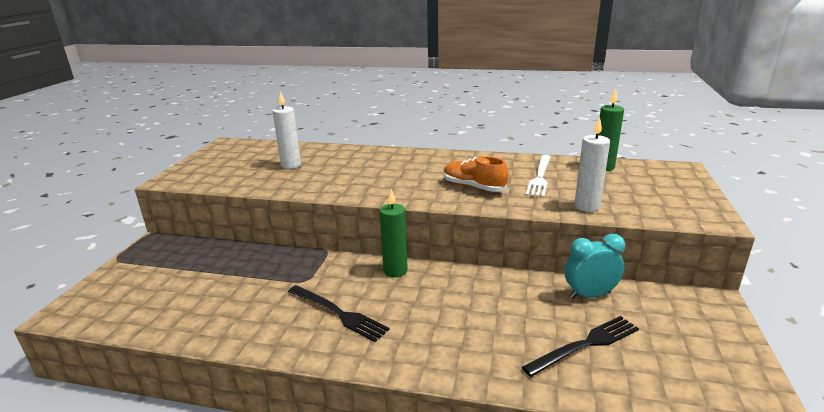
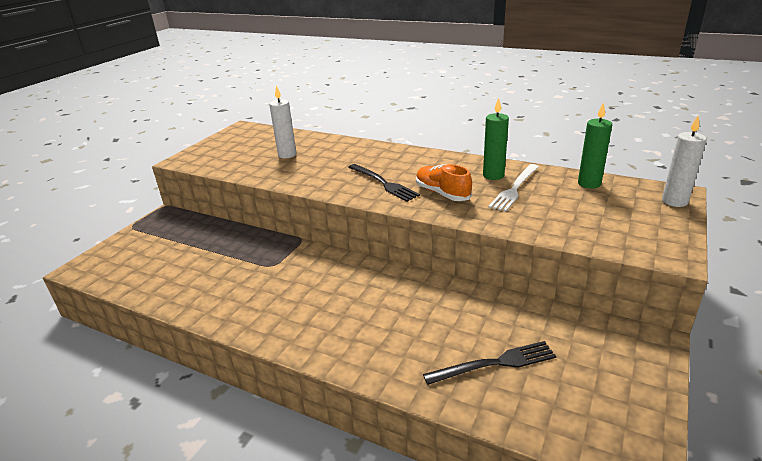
camera: 15 degrees right, 5 degrees up
(338, 313) = (286, 299): black fork -> black fork (383, 183)
(395, 271) = (353, 266): green candle -> green candle (493, 175)
(587, 206) = (543, 226): white candle -> white candle (674, 201)
(590, 295) = (525, 316): turquoise clock -> none

